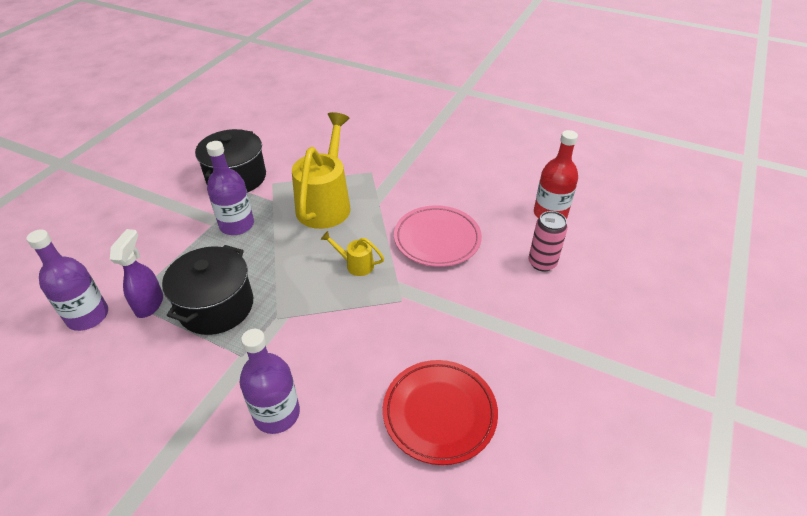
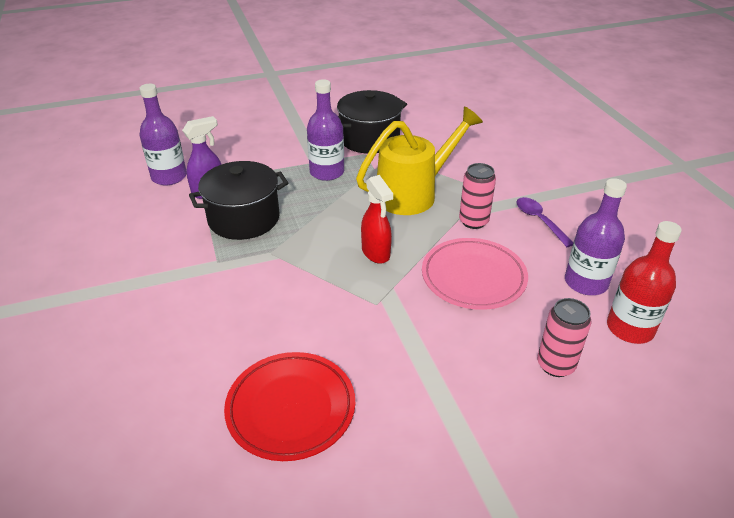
camera: 45 degrees right, 5 degrees down
(277, 414) = (188, 315): purple bottle -> purple bottle (586, 282)
(356, 264) = (376, 253): yellow watering can -> red spray bottle
(390, 200) = (473, 221): none -> pink can
(429, 175) = (540, 221): none -> purple spoon

